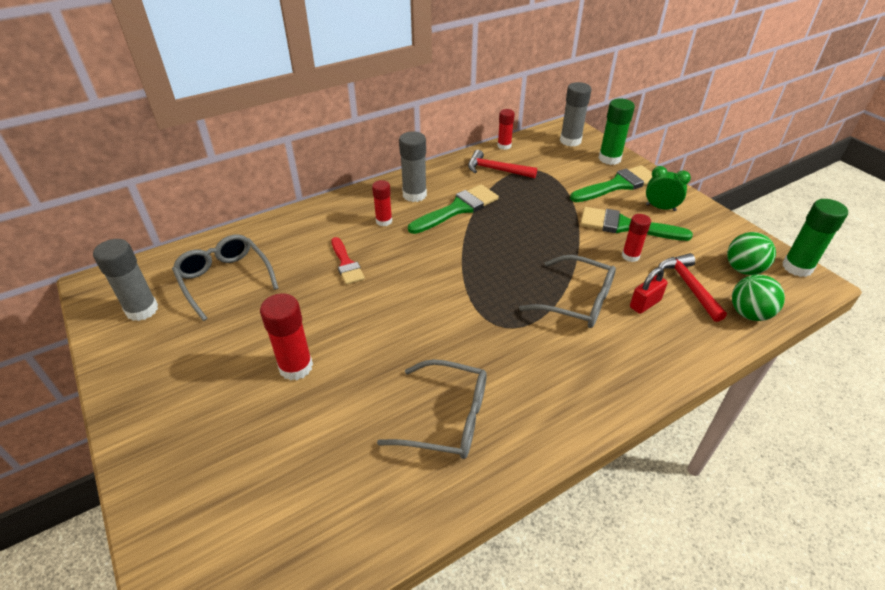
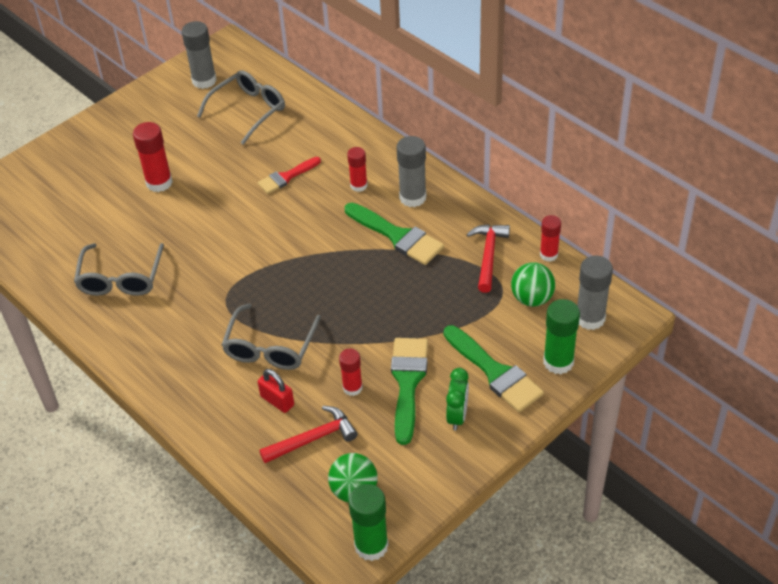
camera: 80 degrees right, 5 degrees up
(749, 314) = (280, 489): green ball -> green ball (532, 298)

